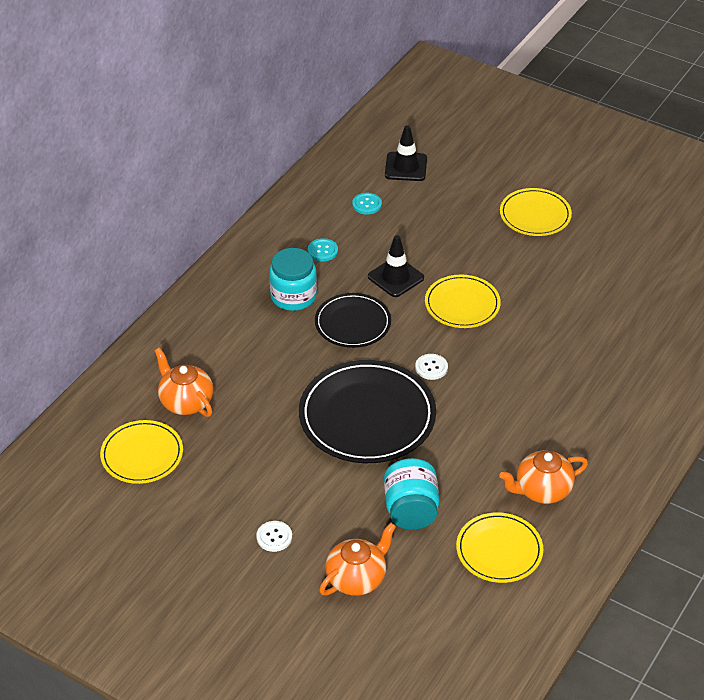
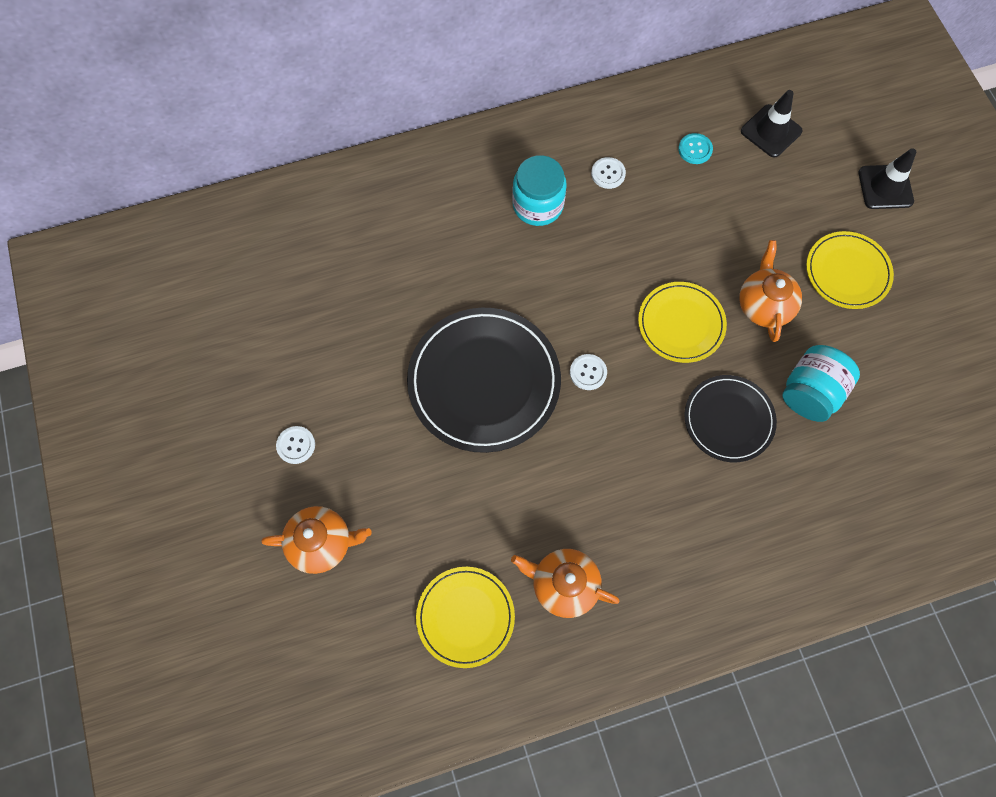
camera: 40 degrees right, 25 degrees up
(142, 455) = (270, 278): yellow plate -> none
(185, 402) = (350, 250): orange teapot -> orange teapot (764, 305)
(322, 251) = (608, 174): turquoise button -> white button
(353, 323) = (562, 272): black plate -> black plate (728, 419)
(395, 277) = (647, 249): black traffic cone -> black traffic cone (885, 187)
(411, 510) = (430, 511): turquoise jar -> turquoise jar (810, 392)

